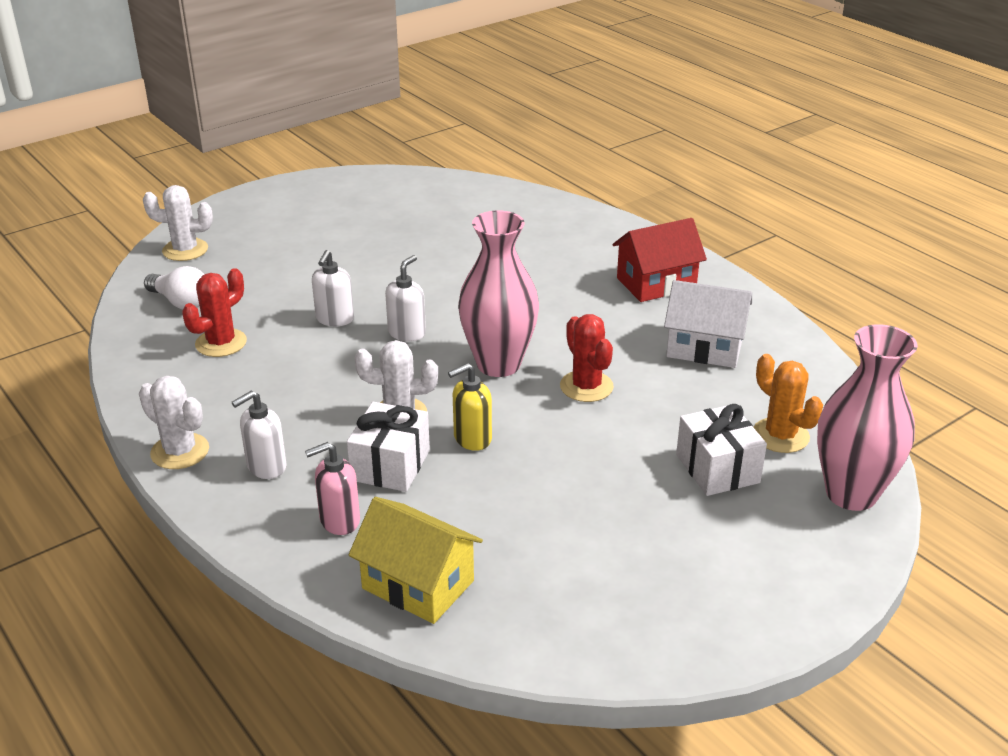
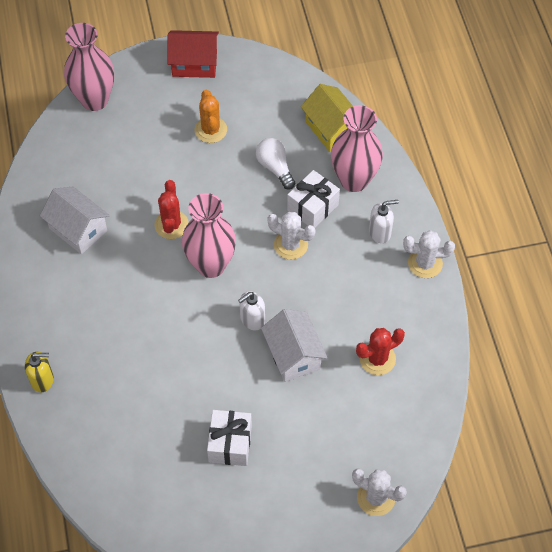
camera: 155 degrees left, 25 degrees up
(180, 451) = (425, 263): white cactus -> white cactus turned 60 degrees counterclockwise
(181, 302) = (394, 421): white light bulb -> white light bulb (275, 168)
(334, 319) = (293, 355): white soap dispenser -> white house
(339, 520) = (354, 180): pink soap dispenser -> pink vase
(472, 438) = (259, 209): yellow soap dispenser -> yellow soap dispenser (42, 380)
(656, 283) = (57, 305): red house -> red house (194, 64)
(717, 469) = (146, 139): white gift -> white gift (230, 444)
(780, 436) = (95, 147): orange cactus -> orange cactus (210, 130)

